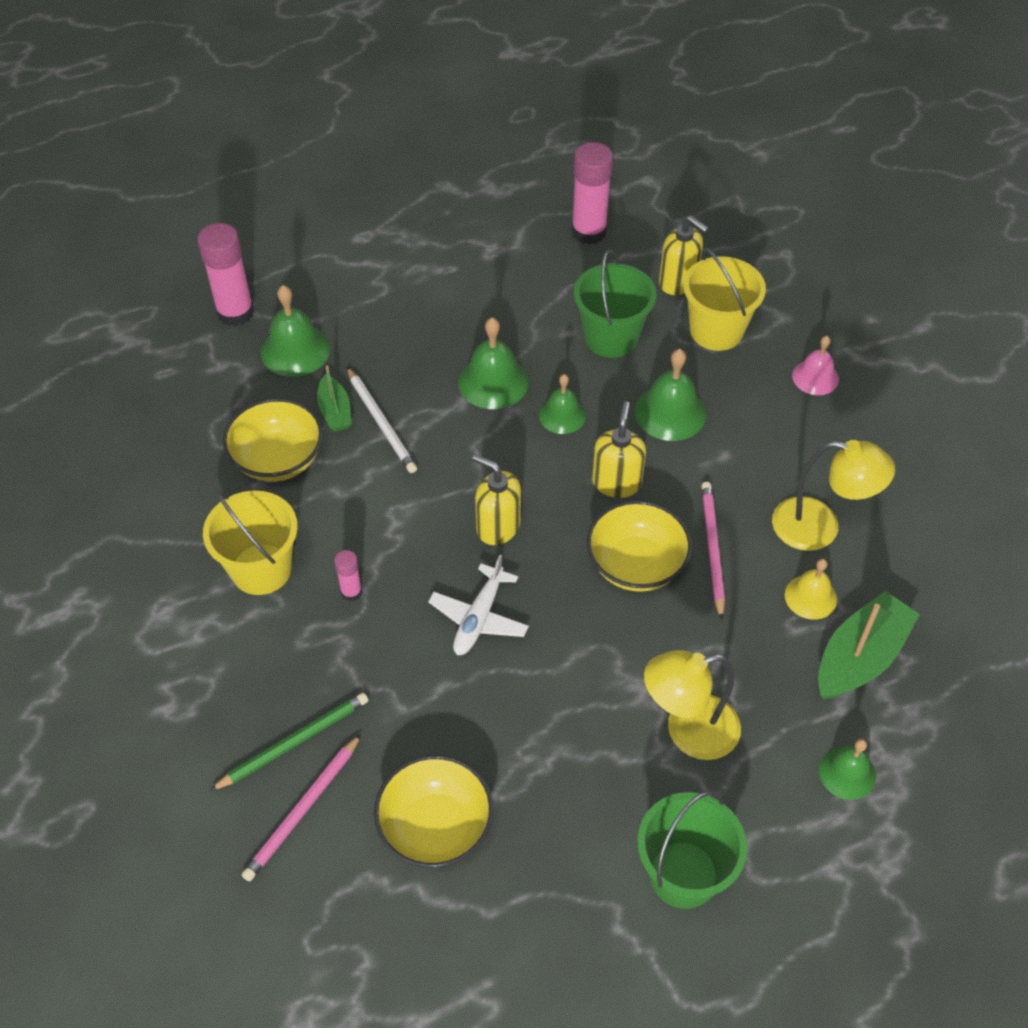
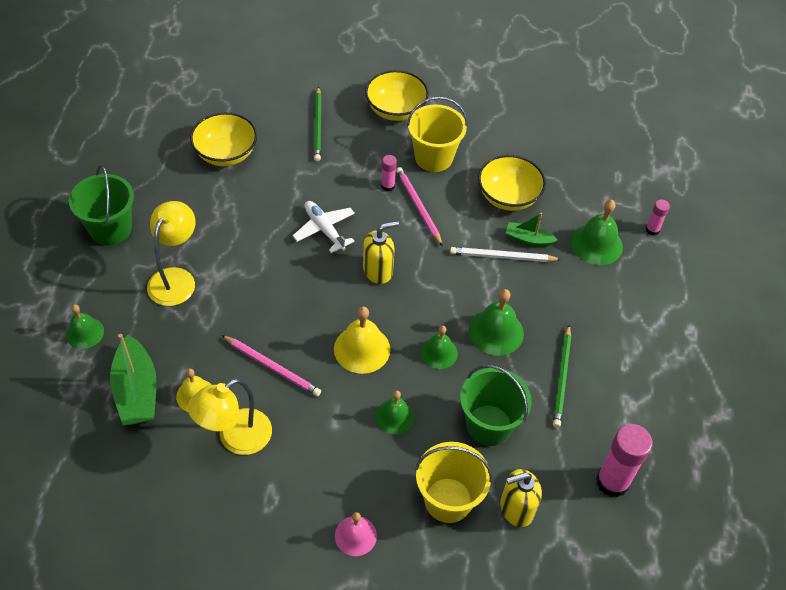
camera: 120 degrees right, 0 degrees up
(235, 312) = (652, 230): pink glue stick -> pink glue stick, size x0.50
(303, 810) = (280, 114): pink pencil -> pink pencil (418, 207)
(506, 307) = (562, 378): none -> green pencil
(616, 482) = (362, 349): yellow soap dispenser -> yellow bell
(636, 565) = (295, 321): yellow bowl -> yellow bowl (395, 110)
(670, 412) = (394, 416): green bell -> green bell, size x0.66

